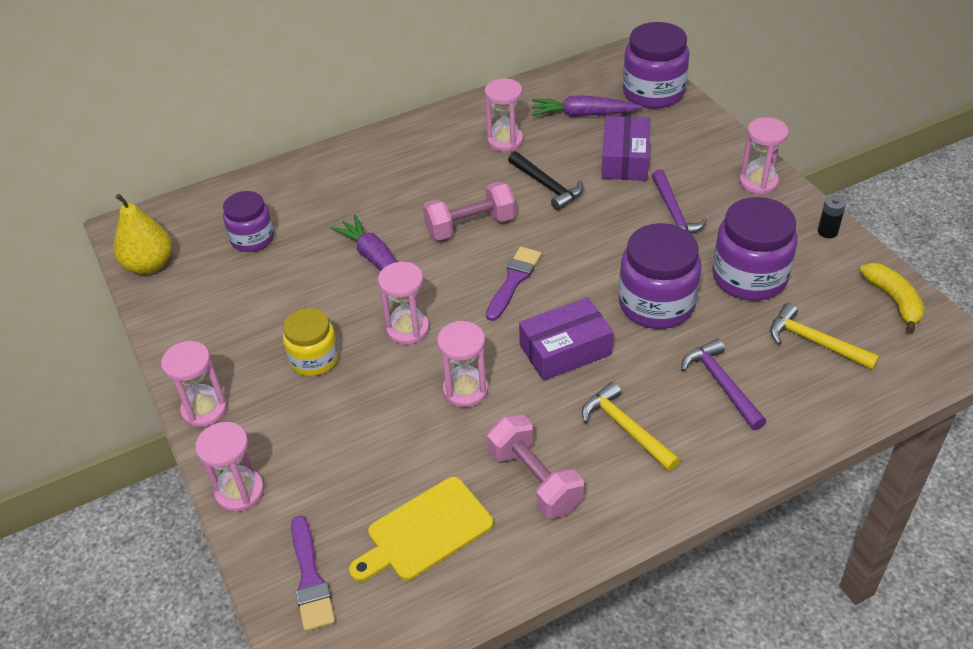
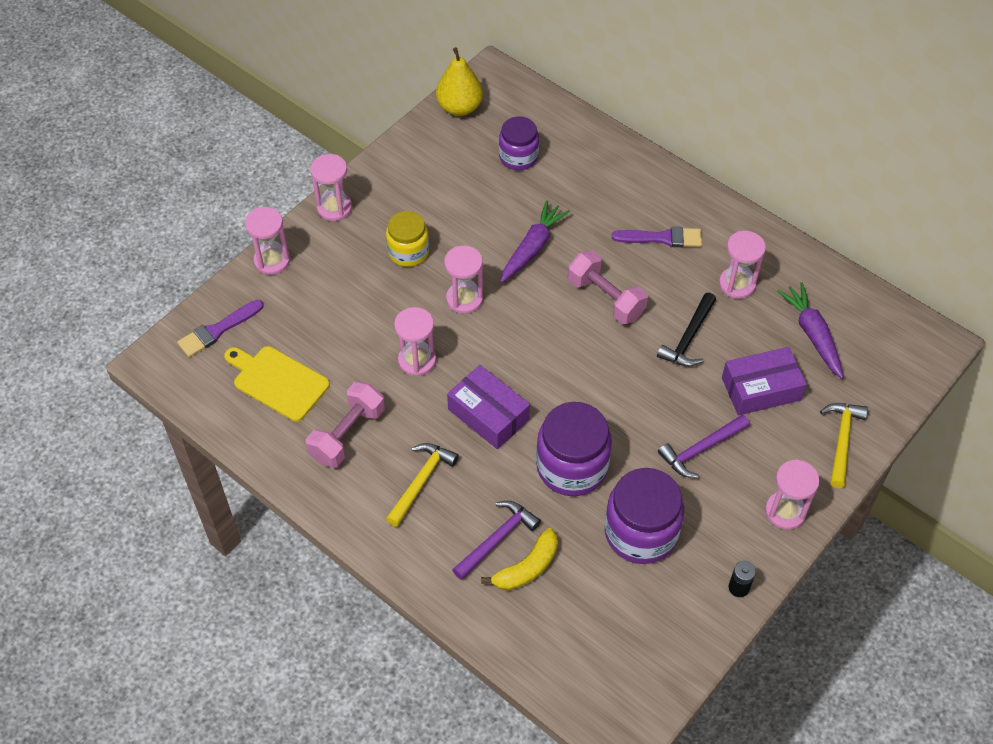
camera: 65 degrees right, 10 degrees up
(513, 281) = (552, 352): purple brush -> purple brush (662, 238)
(653, 93) = (884, 384): purple jar -> none
(814, 342) = (579, 603): yellow hammer -> yellow hammer (841, 440)
(893, 300) = (664, 661): yellow banana -> yellow banana (527, 567)

